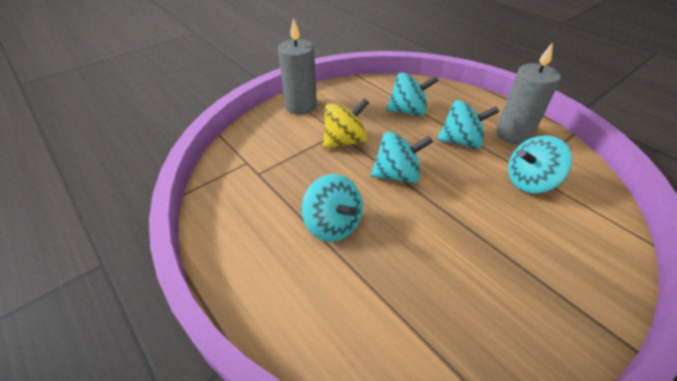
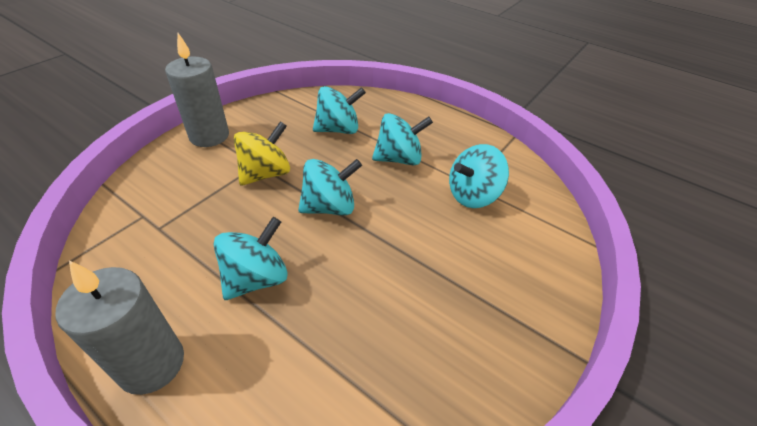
camera: 15 degrees left, 0 degrees up
(333, 225) = (256, 278): turquoise spinning top -> turquoise spinning top turned 90 degrees counterclockwise
(513, 134) = (454, 144): grey candle -> grey candle (151, 364)

